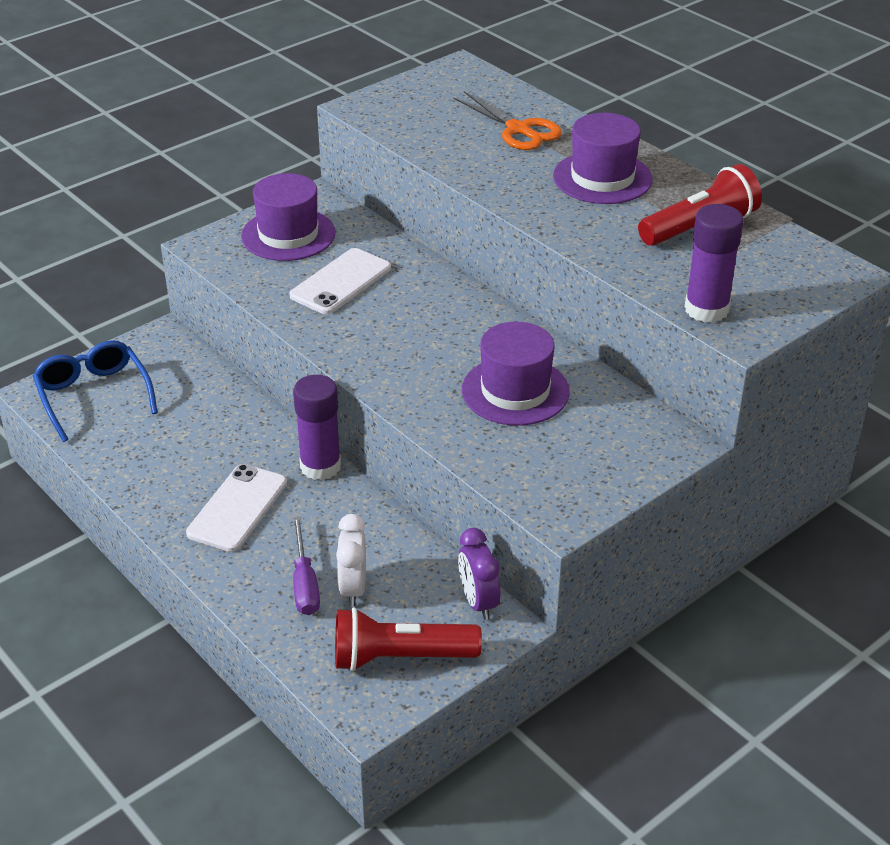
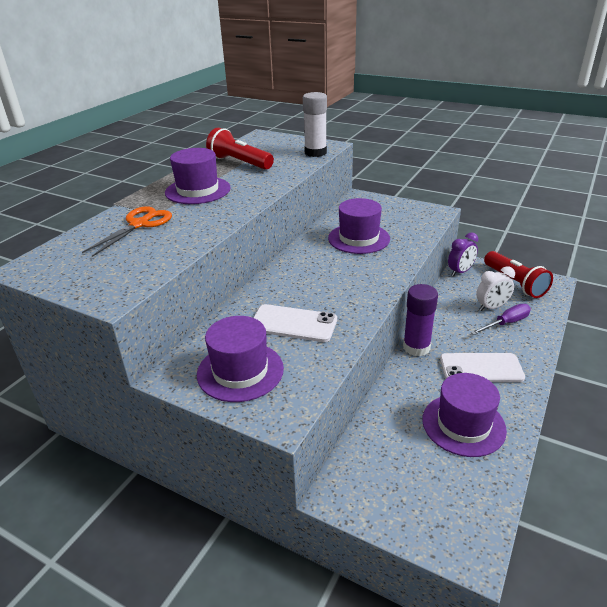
camera: 110 degrees left, 5 degrees down
(93, 396) = (444, 505): blue glasses -> none
(167, 450) = (463, 424): none -> purple hat
(706, 309) = (315, 153): purple glue stick -> white glue stick

